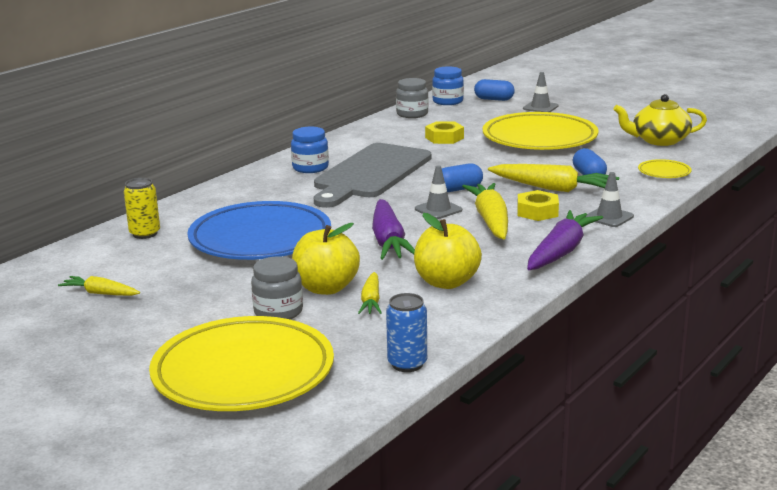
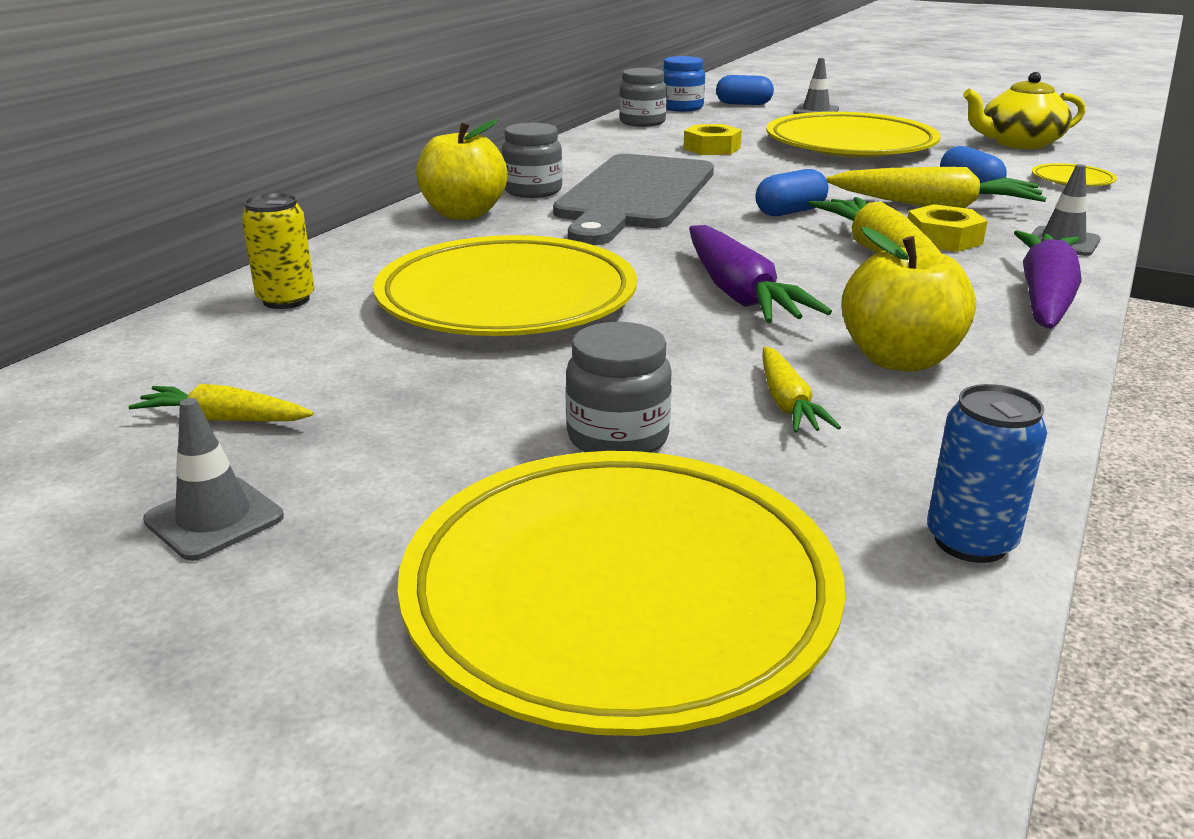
camera: 10 degrees left, 5 degrees up
(260, 239) = (507, 300): blue plate -> yellow plate
(310, 168) = (533, 191): blue jar -> grey jar
(326, 288) = (683, 383): yellow apple -> yellow apple (464, 214)
(438, 210) = (782, 241): grey traffic cone -> grey traffic cone (214, 519)

